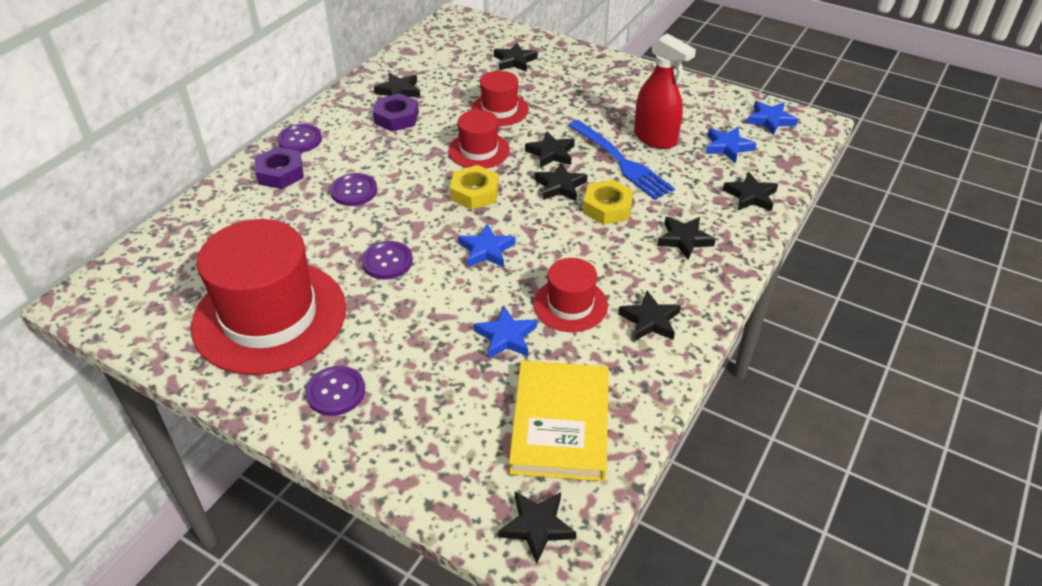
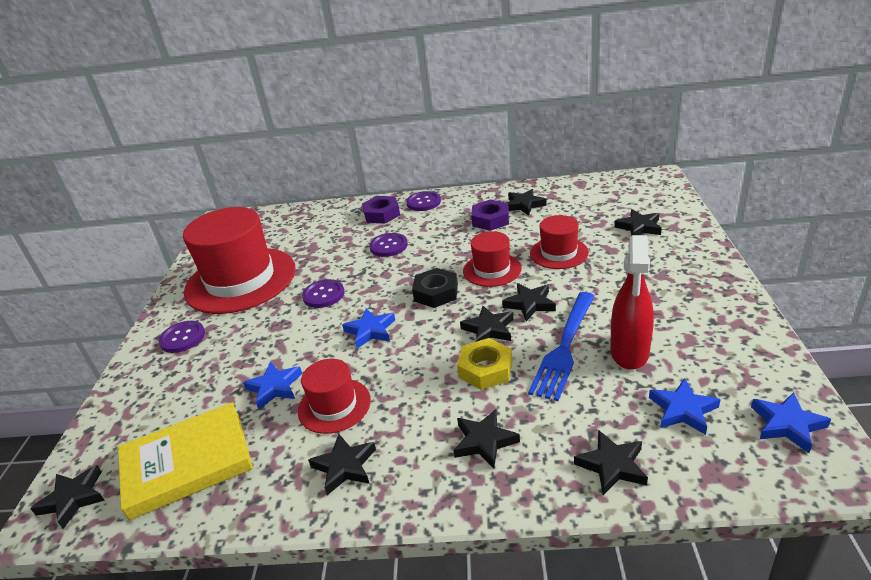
camera: 65 degrees right, 10 degrees down
(474, 193) = (436, 293): yellow nut -> black nut

